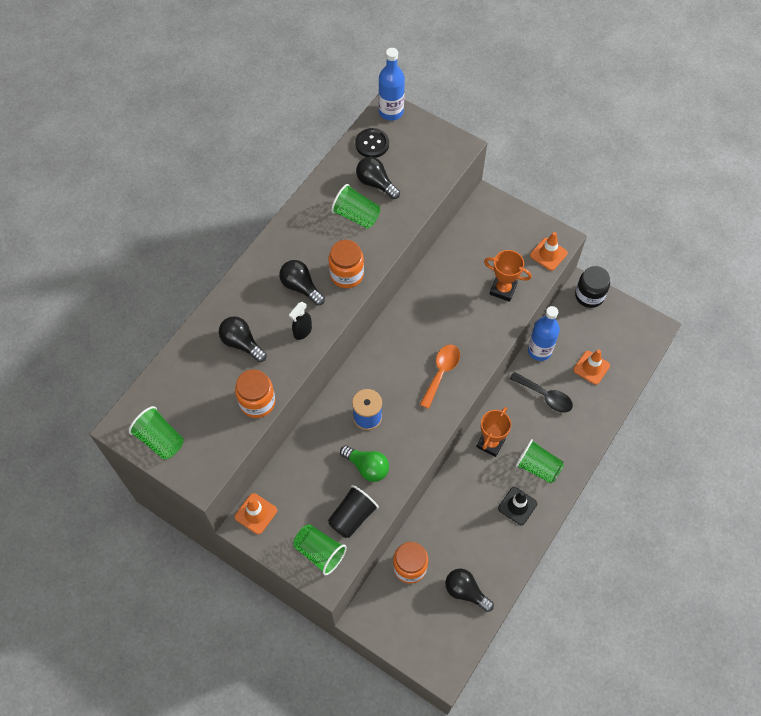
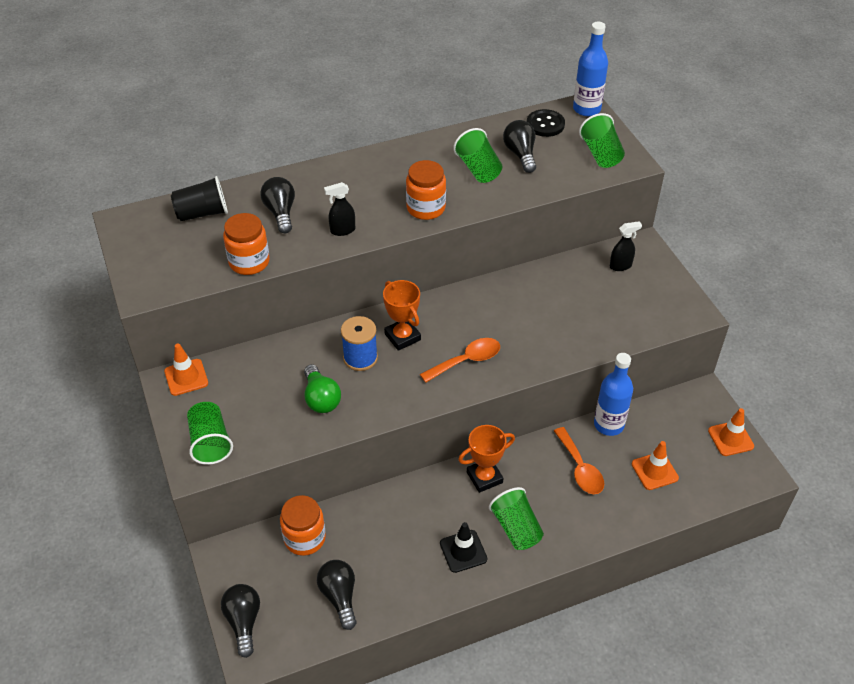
camera: 35 degrees right, 15 degrees down
(160, 440) = (141, 246): green cup -> green cup (601, 154)
(301, 287) = (374, 197): black light bulb -> black light bulb (243, 622)
(352, 517) = (268, 431): black cup -> black cup (202, 213)
(485, 228) = (620, 266): none -> black spray bottle
(503, 289) = (594, 325): orange trophy -> orange trophy (402, 337)
(545, 396) = (580, 468): black spoon -> orange spoon
(548, 254) = (670, 319): orange traffic cone -> orange traffic cone (730, 438)
(589, 295) = (707, 405): black jar -> none

